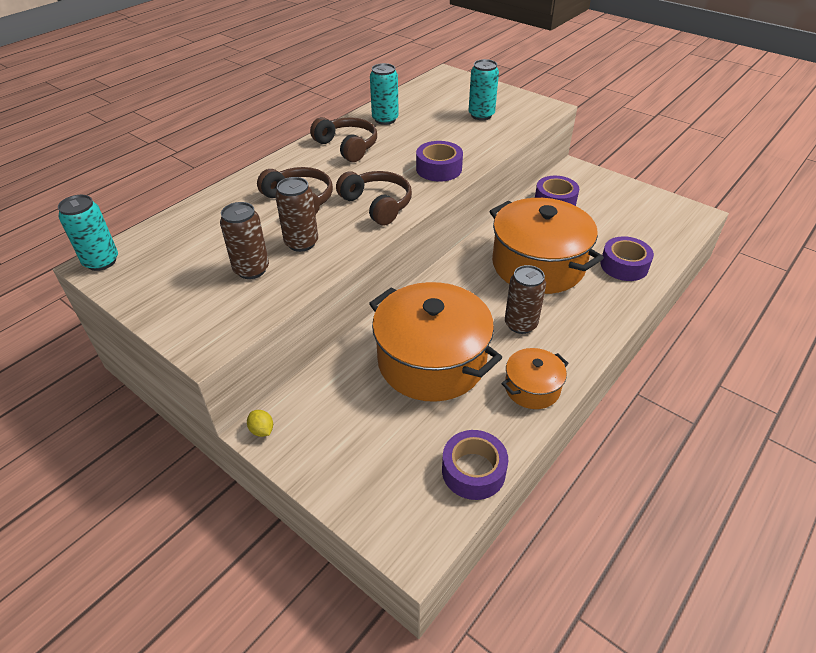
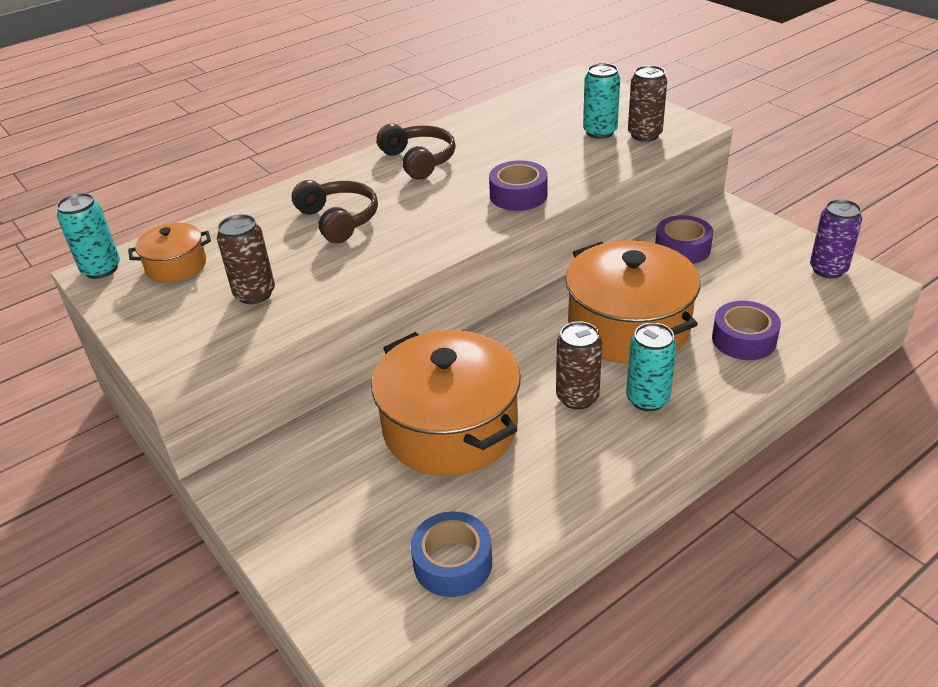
camera: 15 degrees right, 5 degrees down
(262, 430) = (228, 480): yellow lemon -> none
(301, 243) = (321, 269): brown can -> brown can (644, 135)
(377, 205) = (426, 232): brown headphones -> none
(385, 119) = (477, 130): turquoise can -> turquoise can (647, 399)
(473, 471) = (452, 563): purple tape -> blue tape
(532, 388) = (562, 476): orange pot -> orange pot (176, 266)
(662, 207) = (828, 269): none -> purple can

